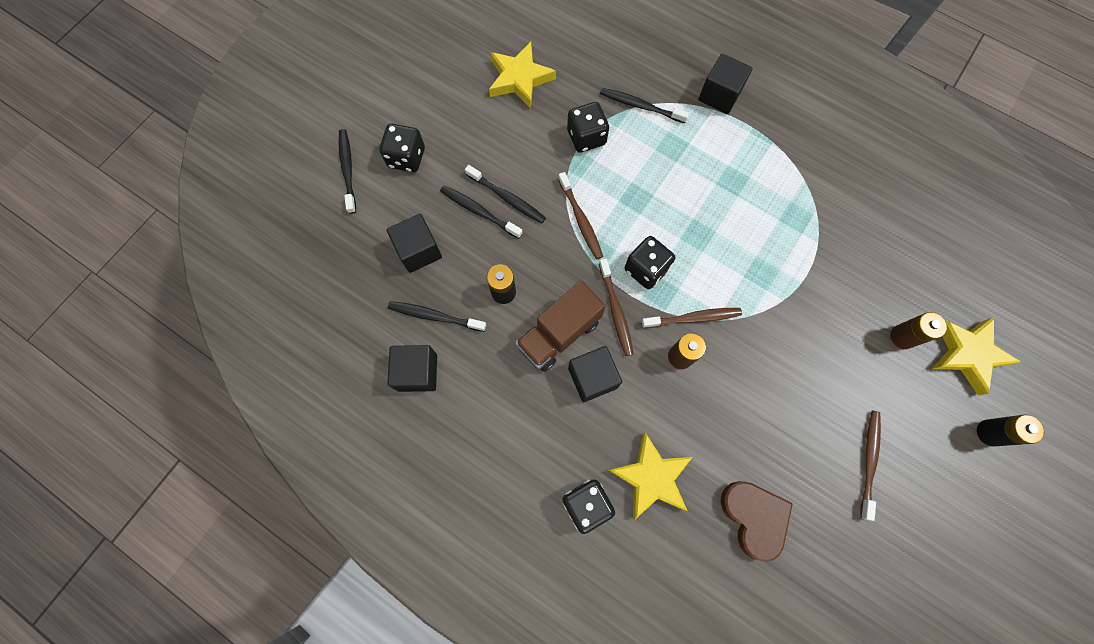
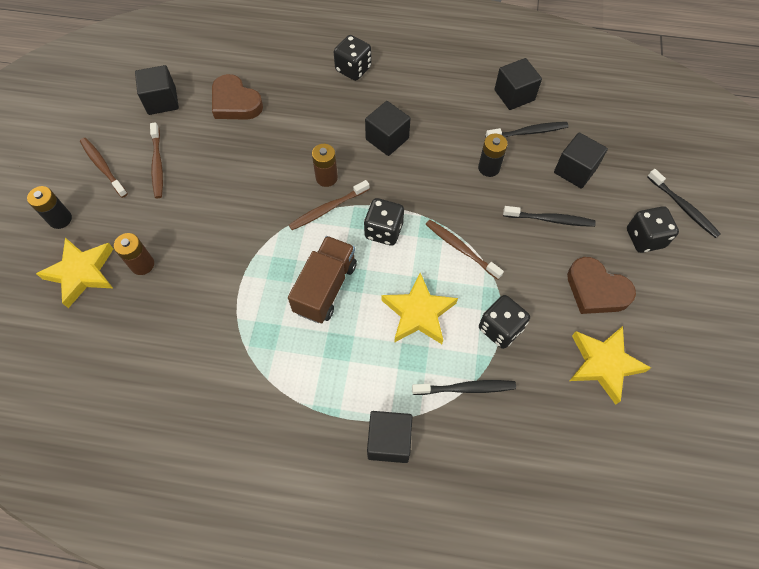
camera: 155 degrees right, 10 degrees down
(483, 133) = (596, 290): none -> brown heart
(507, 198) = (535, 240): black toothbrush -> none
(559, 334) = (428, 157): brown truck -> brown truck (325, 288)
(616, 311) = (393, 189): brown toothbrush -> brown toothbrush (103, 167)
(651, 477) = (316, 98): yellow star -> yellow star (418, 313)
(848, 565) = (162, 101): none -> black cube

